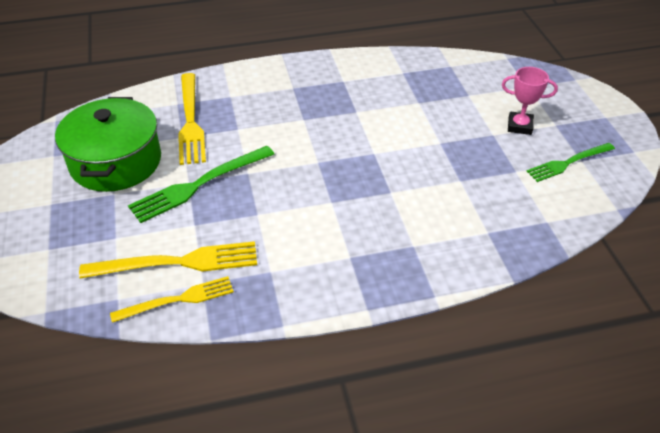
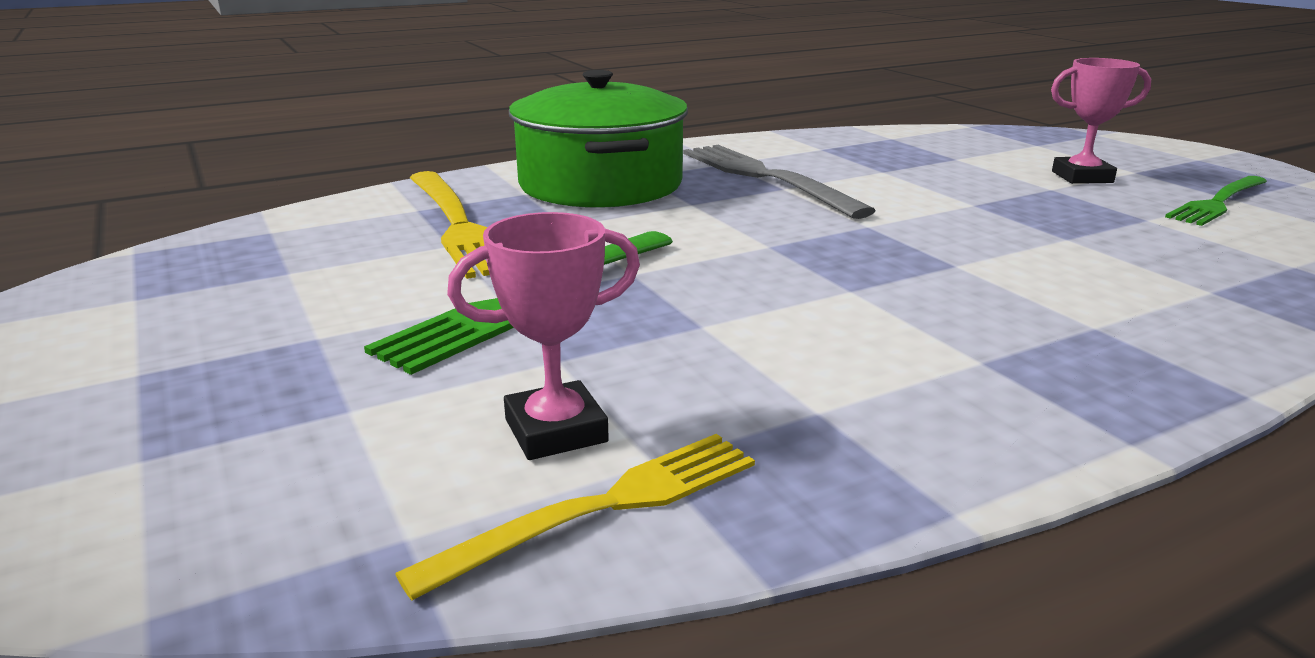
camera: 15 degrees left, 20 degrees down
(116, 162) = (305, 290): green pot -> green pot (600, 184)
(178, 262) = (556, 431): yellow fork -> pink trophy
(353, 100) = (765, 177): none -> grey fork

